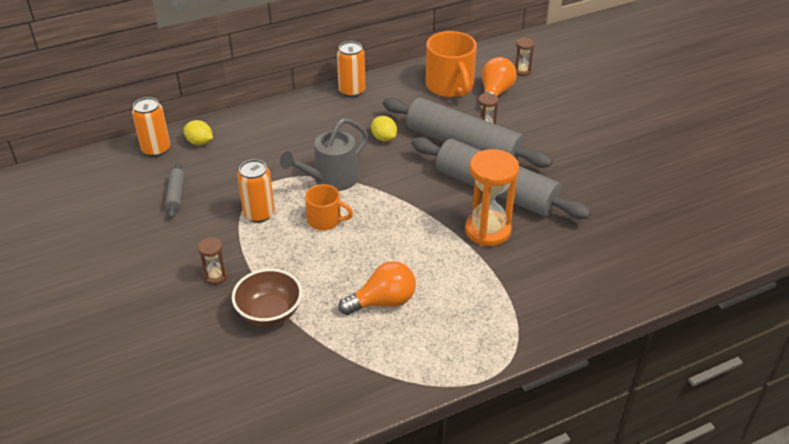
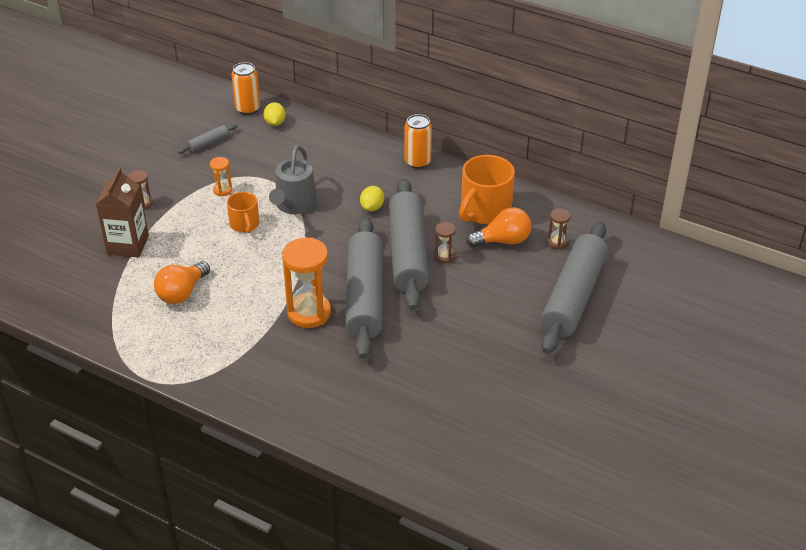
camera: 55 degrees right, 0 degrees up
(259, 214) = (222, 190): orange can -> orange hourglass
(269, 313) = (128, 245): brown bowl -> brown carton
(331, 179) = (294, 205): grey watering can -> grey watering can turned 90 degrees counterclockwise
(383, 302) = (182, 293): orange light bulb -> orange light bulb turned 90 degrees clockwise
(589, 90) = (573, 297): none -> grey rolling pin

